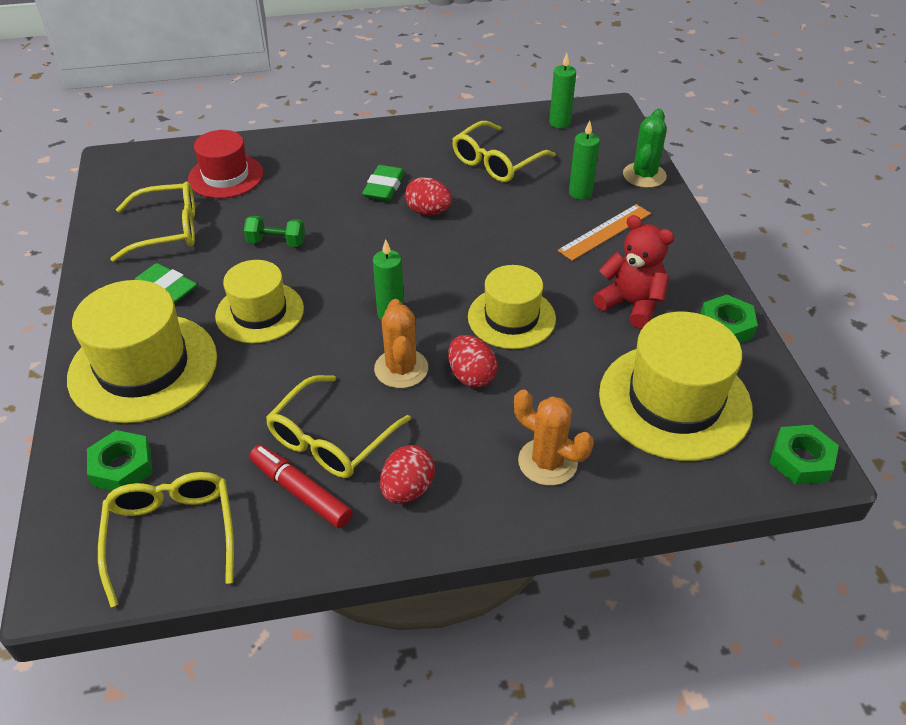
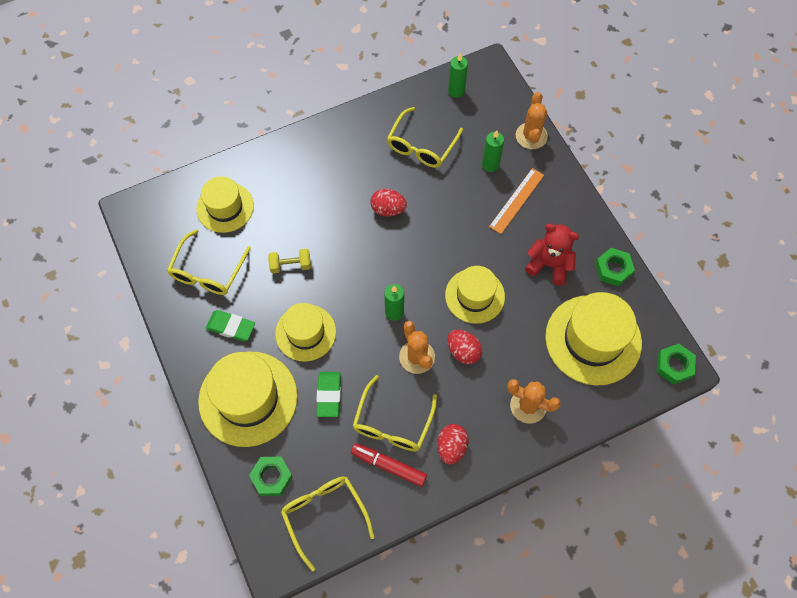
camera: 15 degrees left, 20 degrees up
(169, 230) = (207, 272): yellow glasses -> yellow glasses turned 135 degrees clockwise
(226, 176) = (225, 207): red hat -> yellow hat
(276, 242) = (290, 265): green dumbbell -> yellow dumbbell
(384, 187) = (347, 191): green eraser -> green eraser (329, 395)
(644, 175) = (531, 136): green cactus -> orange cactus

